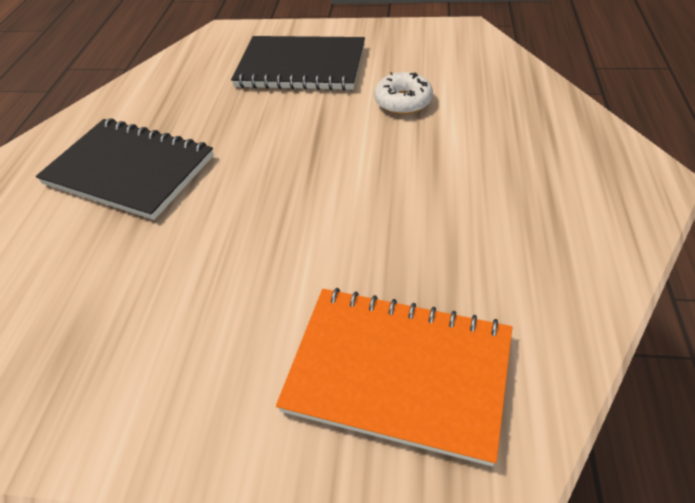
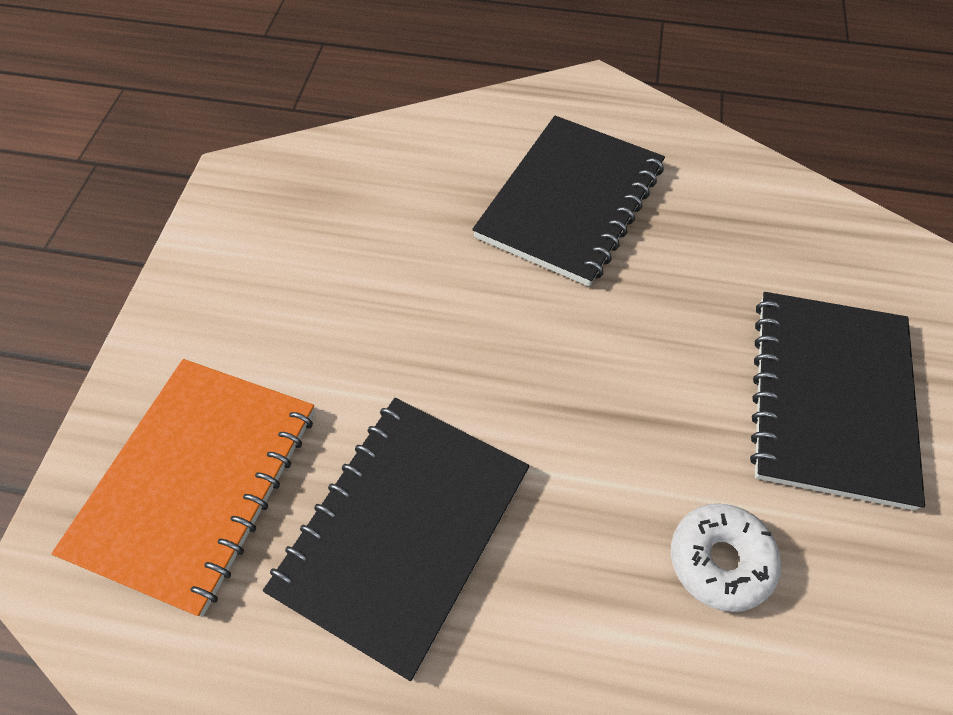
camera: 90 degrees right, 10 degrees up
(413, 230) = (403, 531): none -> black notebook

